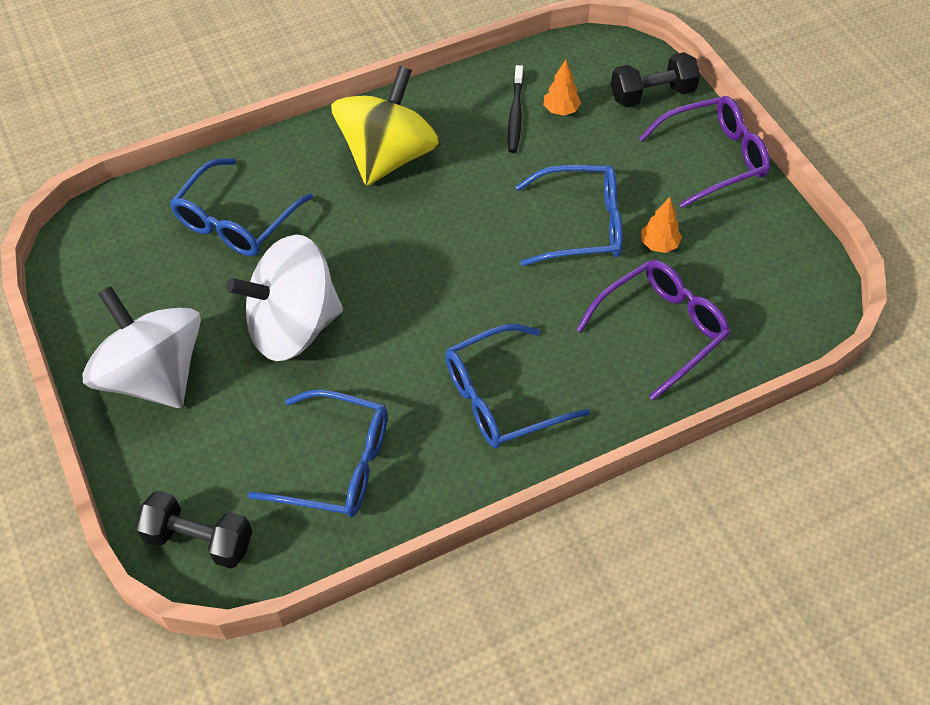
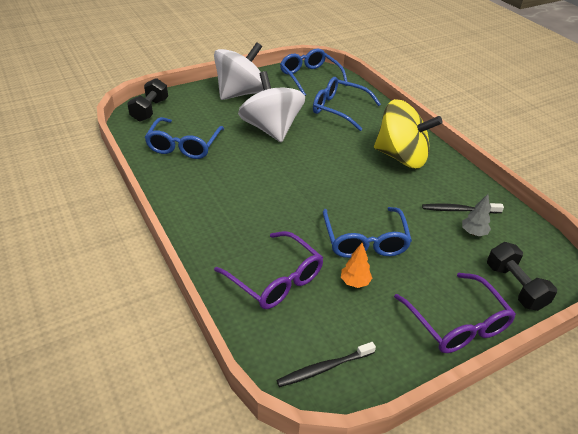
camera: 85 degrees right, 15 degrees down
(501, 398) = (221, 202): blue glasses -> blue glasses (309, 77)
(561, 110) = (473, 233): orange tree -> grey tree
(792, 287) = (323, 368): none -> black toothbrush

